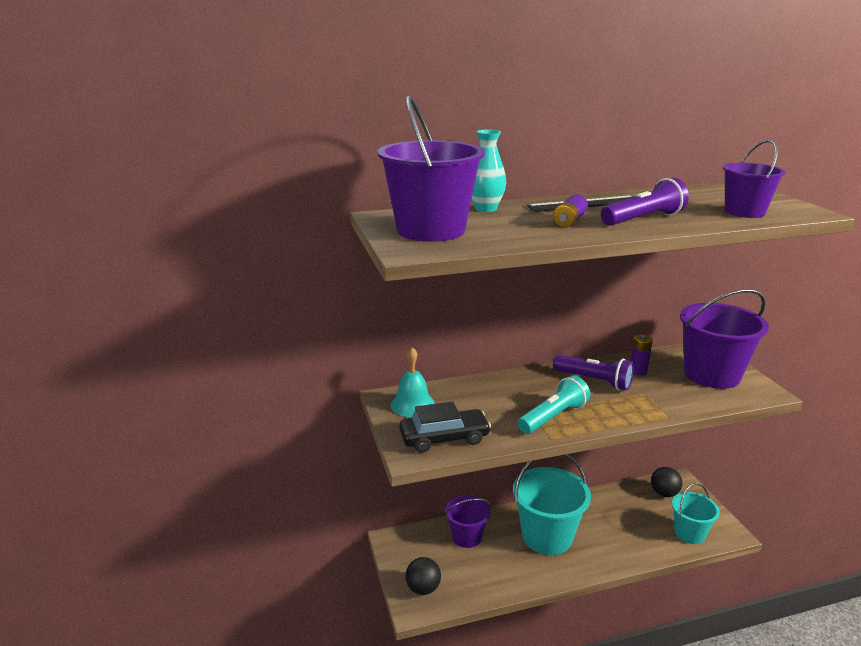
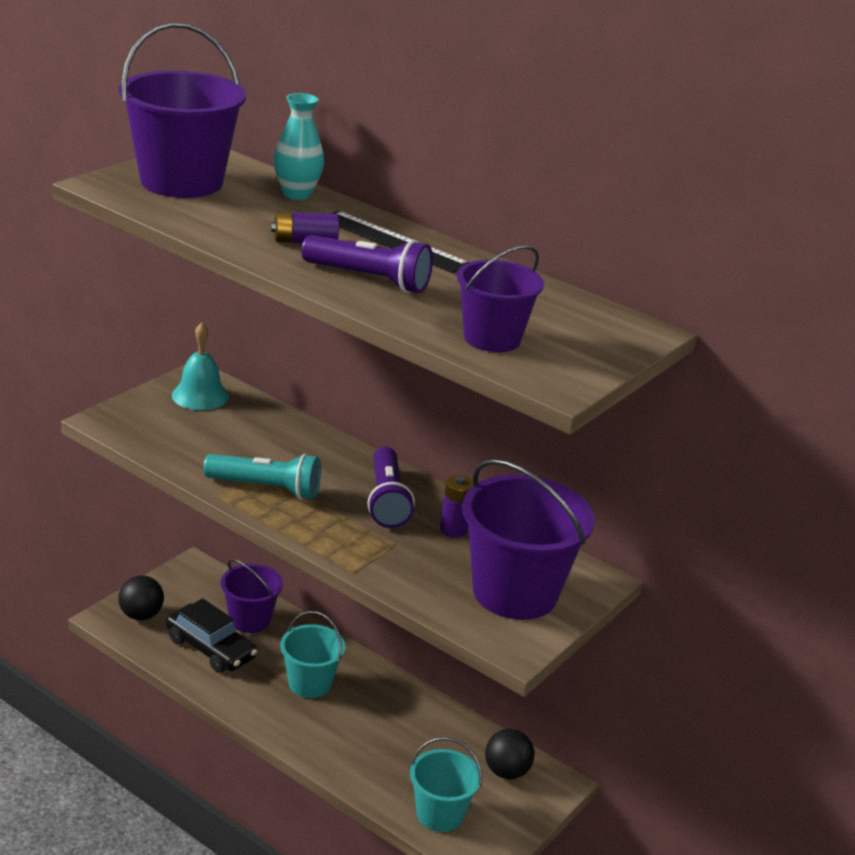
camera: 50 degrees right, 5 degrees up
(444, 438) = (153, 431): black car -> black car (210, 648)
(547, 536) = (310, 683): turquoise bucket -> turquoise bucket, size x0.60

